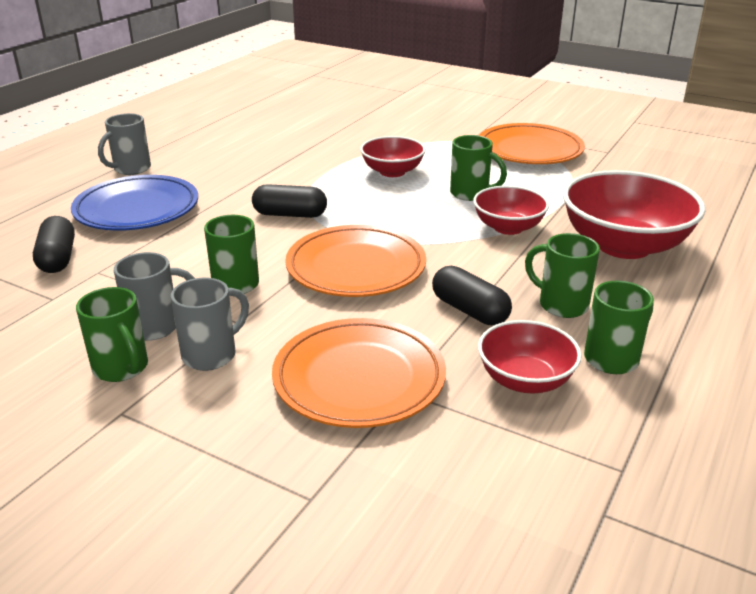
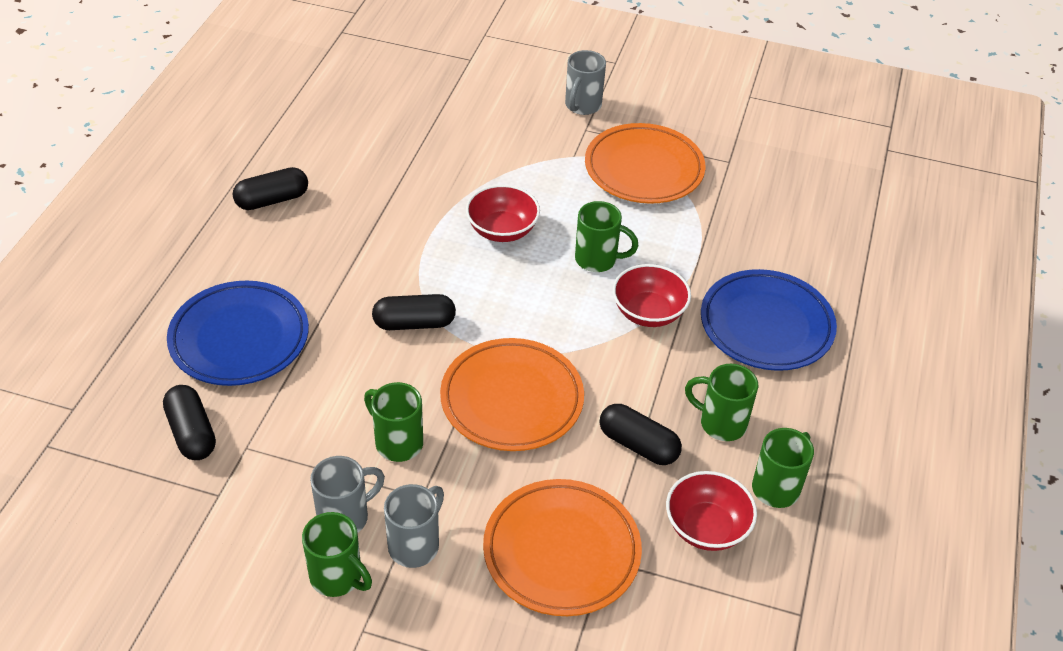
camera: 15 degrees left, 15 degrees up
(131, 169) = (196, 265): grey mug -> grey mug (582, 106)
(212, 143) = (272, 200): none -> black capsule
(623, 245) = (766, 325): red bowl -> blue plate

